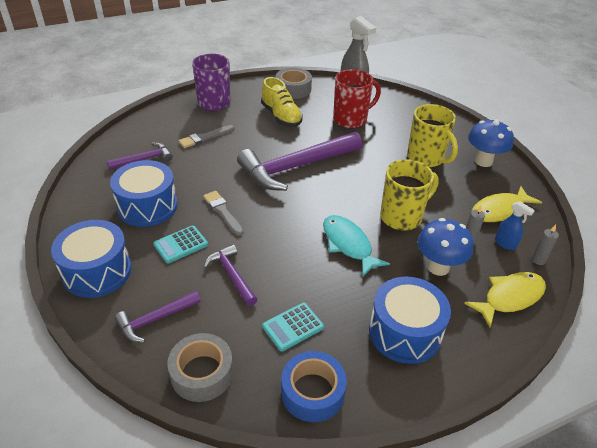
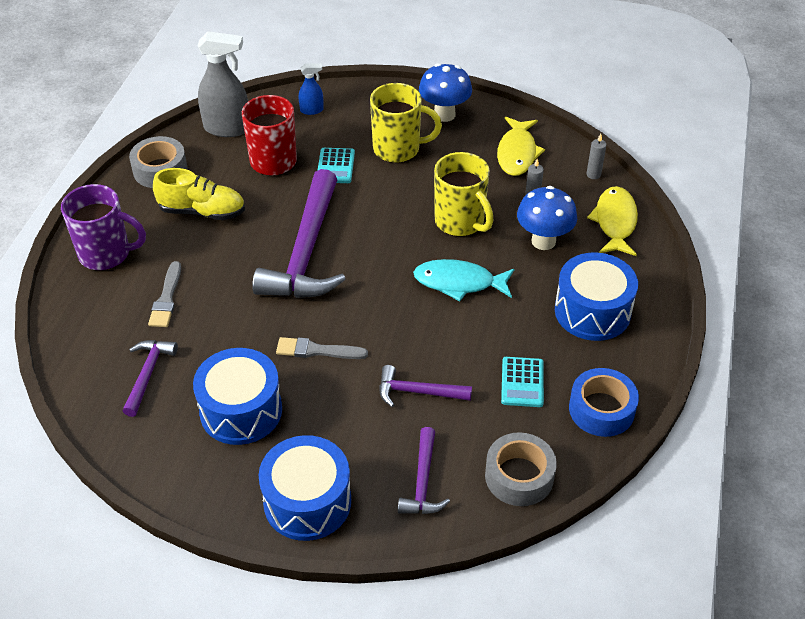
camera: 50 degrees left, 5 degrees up
(181, 244) = (334, 411): turquoise calculator -> turquoise calculator (335, 166)
(402, 217) = (460, 222): yellow mug -> yellow mug turned 135 degrees clockwise
(505, 244) = (557, 180): blue spray bottle -> blue spray bottle (312, 110)

